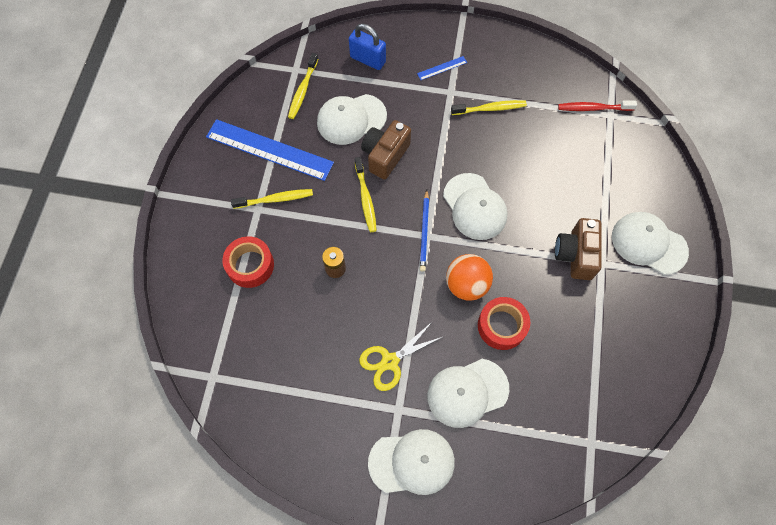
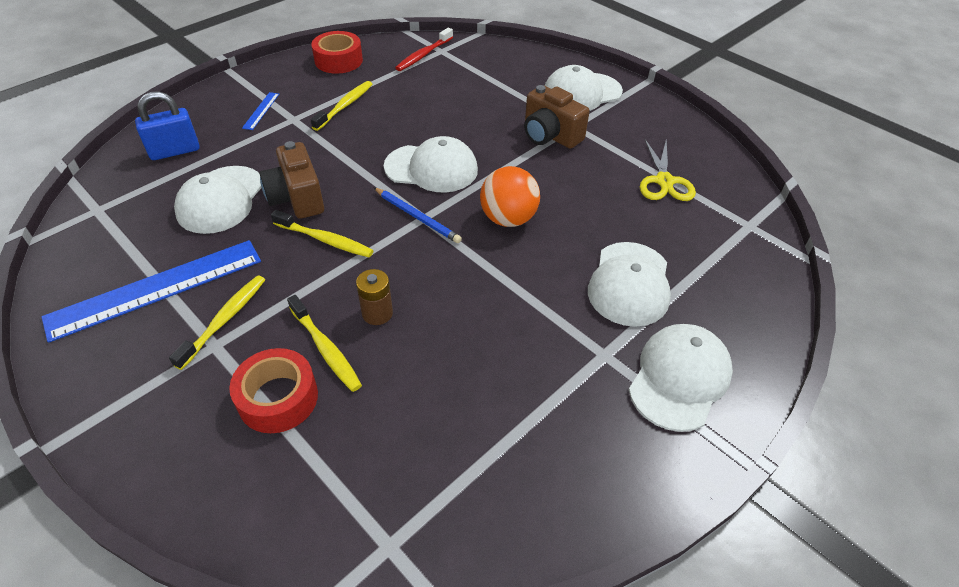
camera: 55 degrees left, 20 degrees down
(303, 90) = (130, 217): yellow toothbrush -> yellow toothbrush (326, 349)
(390, 361) = (539, 328): yellow scissors -> yellow scissors (664, 181)
(502, 326) = (577, 219): red tape -> red tape (338, 60)

